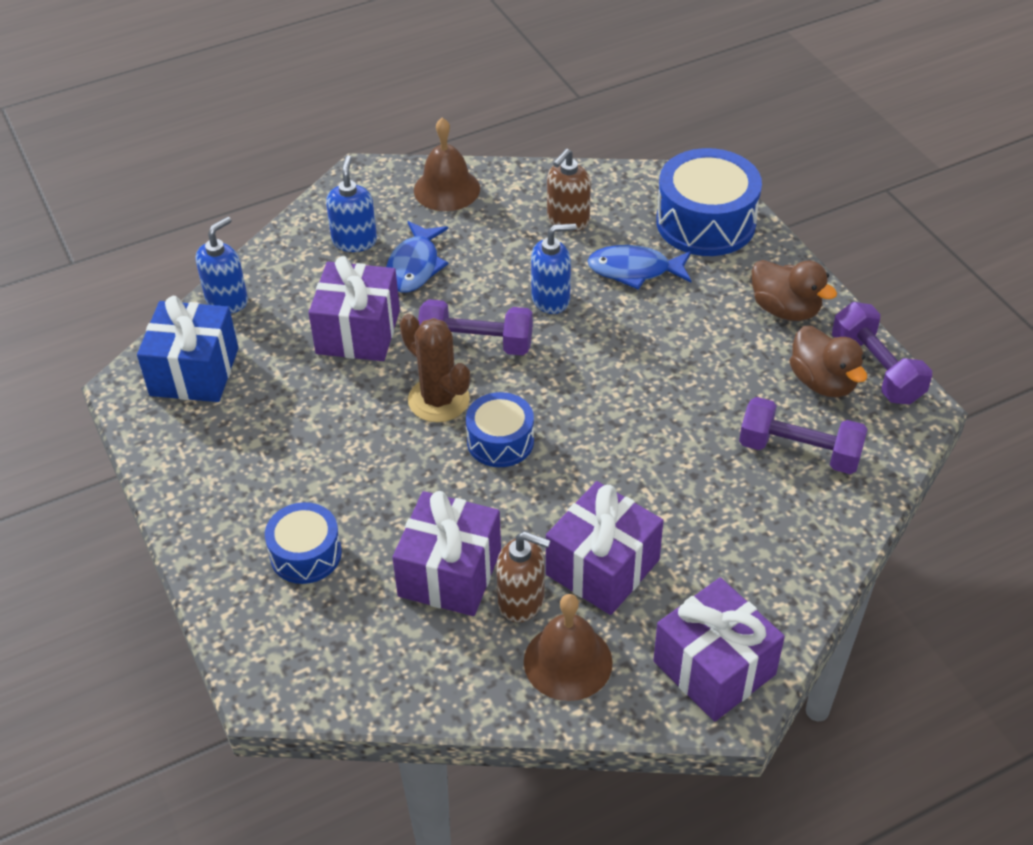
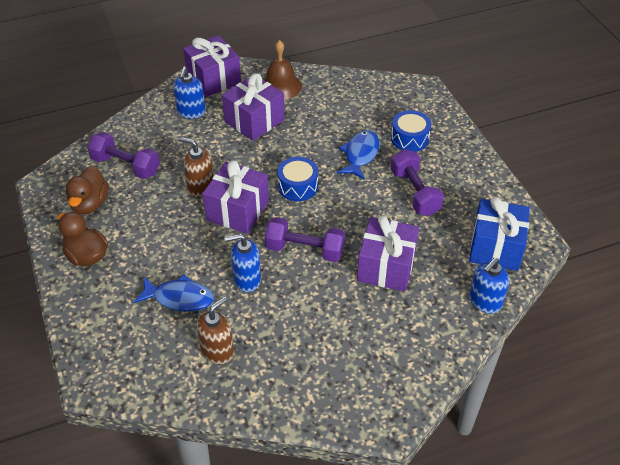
camera: 175 degrees left, 0 degrees up
(354, 241) = (392, 348): blue soap dispenser -> blue soap dispenser (191, 112)
(414, 266) = (344, 318): blue fish -> blue fish (360, 155)
(438, 400) = (333, 214): brown cactus -> none
(447, 189) = (313, 396): brown bell -> none
(449, 573) = (333, 124): purple gift -> purple gift (238, 210)
(521, 601) = (298, 110): brown soap dispenser -> brown soap dispenser (200, 187)
(706, 222) = (109, 337): blue drum -> none
(823, 382) = (90, 204): brown duck -> brown duck turned 150 degrees counterclockwise
(876, 369) = (52, 209): purple dumbbell -> purple dumbbell (415, 192)

